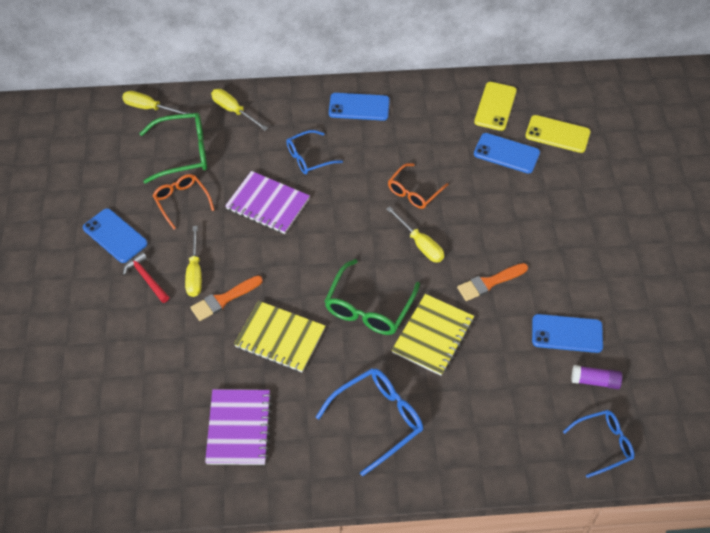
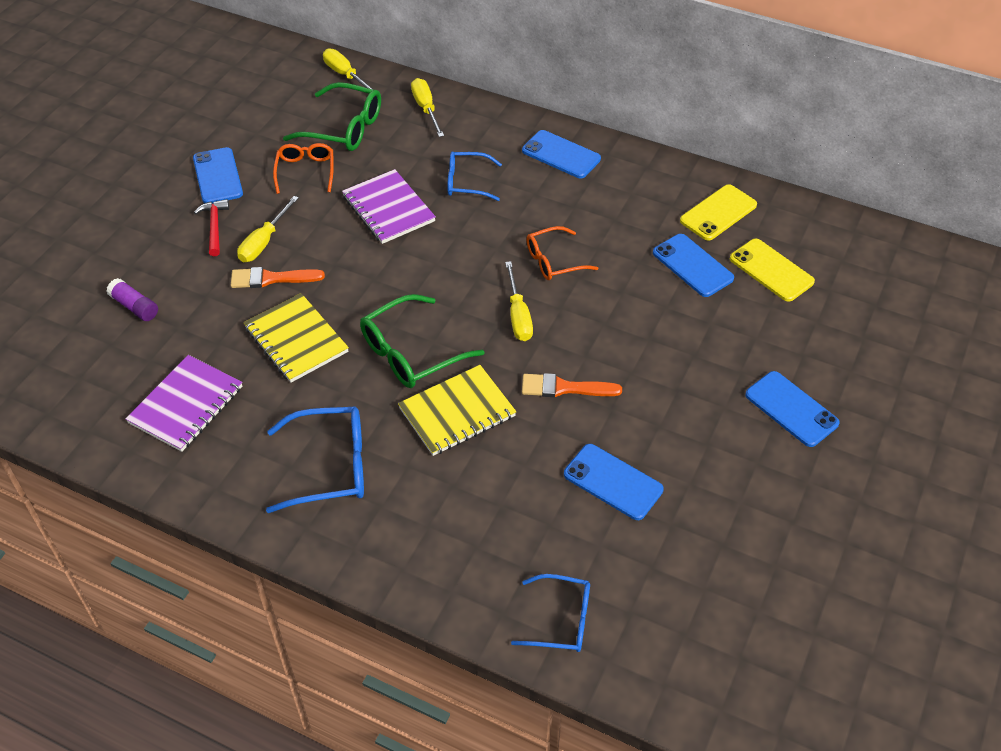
camera: 30 degrees right, 5 degrees down
(595, 381) = (606, 548): purple glue stick -> purple glue stick (134, 307)
(636, 228) = (791, 409): none -> blue phone

